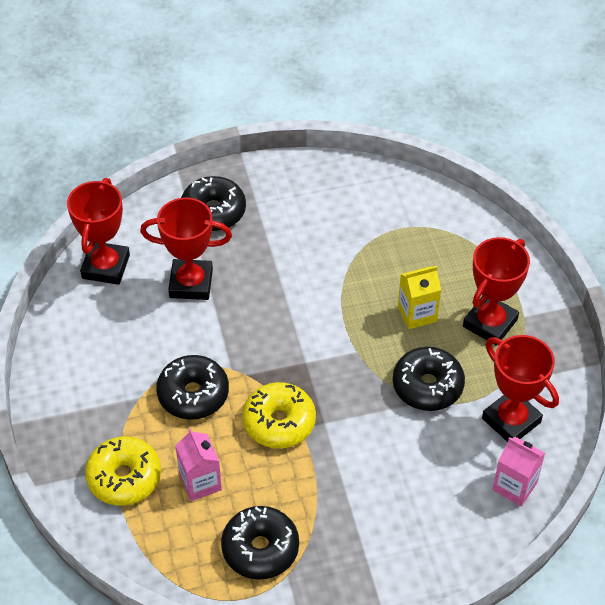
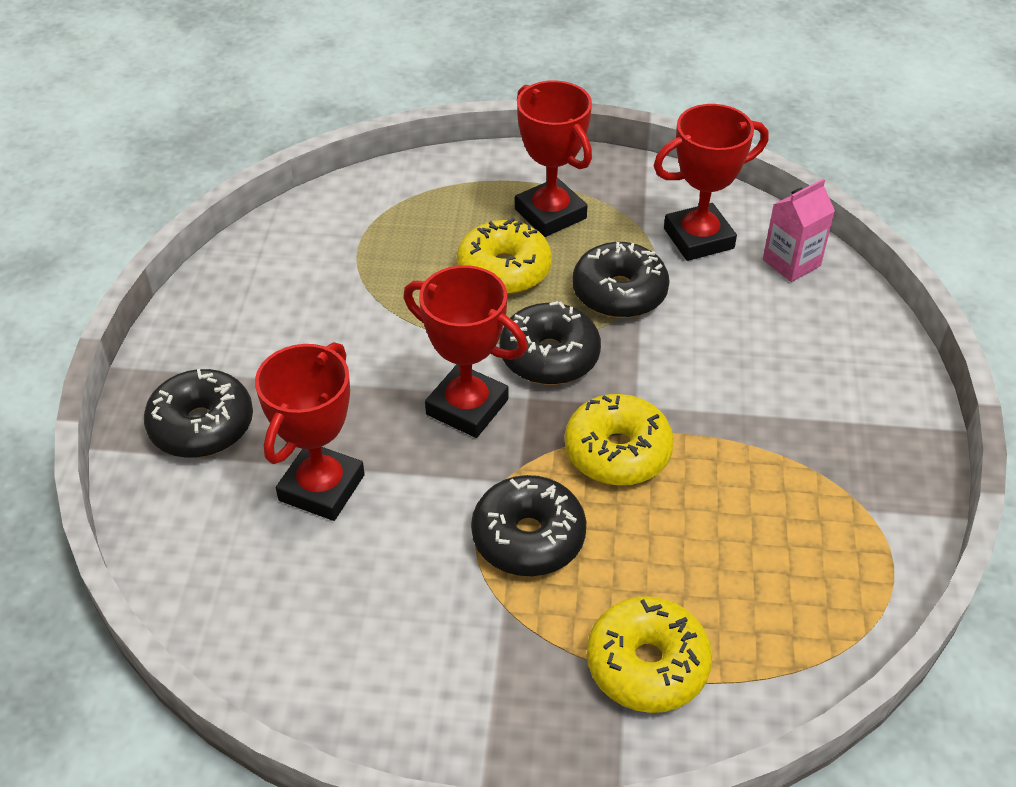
camera: 70 degrees left, 5 degrees down
(106, 267) = (223, 590): red trophy -> red trophy (467, 407)
(200, 482) = (687, 569): pink carton -> none
(260, 549) = (818, 528): black donut -> black donut (549, 356)
(417, 314) = (504, 270): yellow carton -> yellow donut

